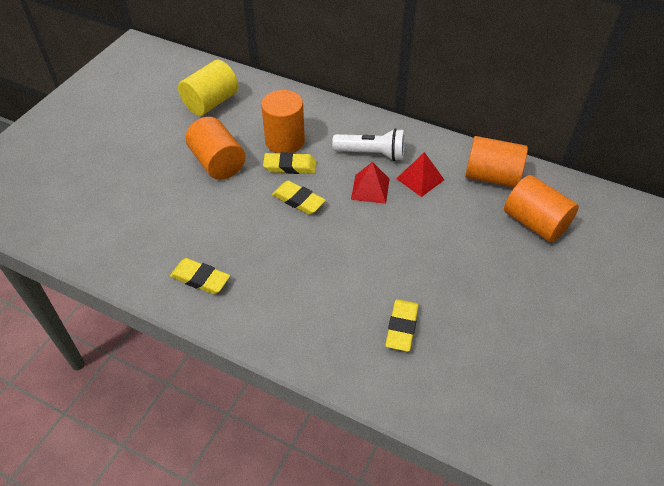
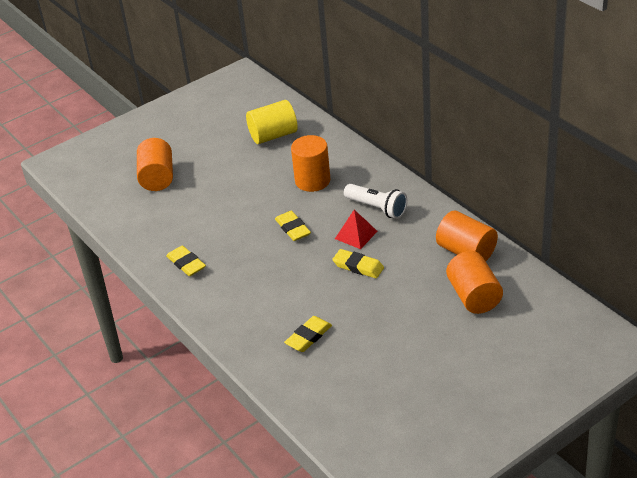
camera: 30 degrees right, 10 degrees down
(218, 163) = (249, 185): orange cylinder -> orange cylinder (157, 178)
(290, 166) = (303, 201): yellow eraser -> yellow eraser (358, 266)
(420, 179) = (403, 238): red pyramid -> none

